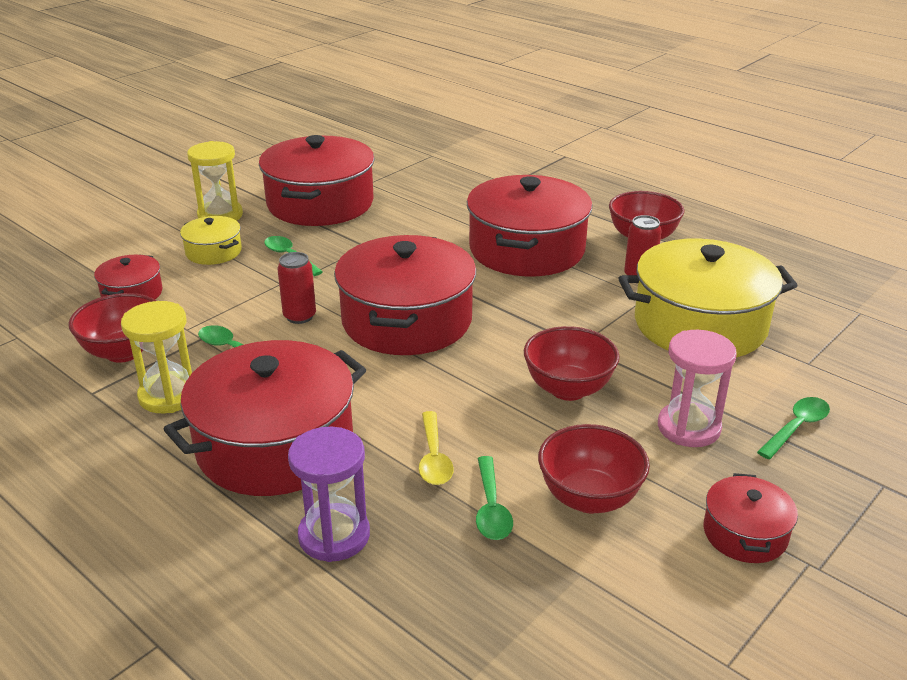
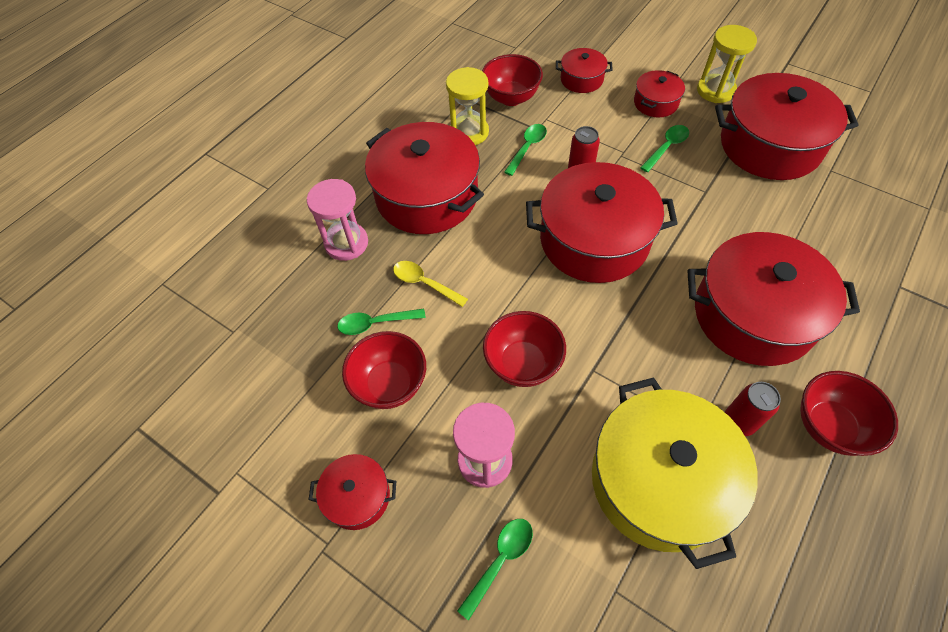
camera: 85 degrees right, 25 degrees up
(213, 252) = (655, 103): yellow pot -> red pot
(334, 535) = (346, 243): purple hourglass -> pink hourglass
(434, 457) = (424, 283): yellow spoon -> yellow spoon turned 45 degrees clockwise
(796, 427) = (500, 560): green spoon -> green spoon turned 90 degrees counterclockwise

